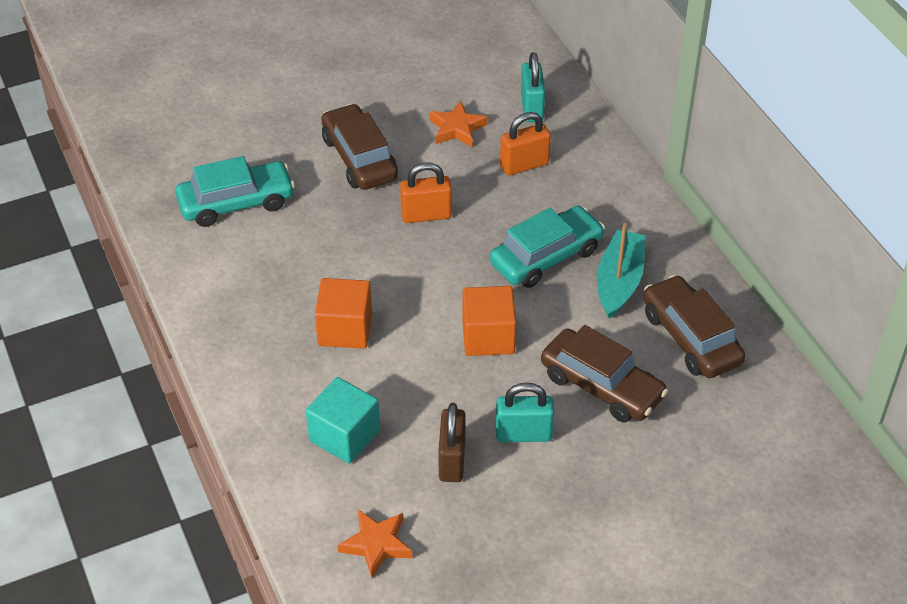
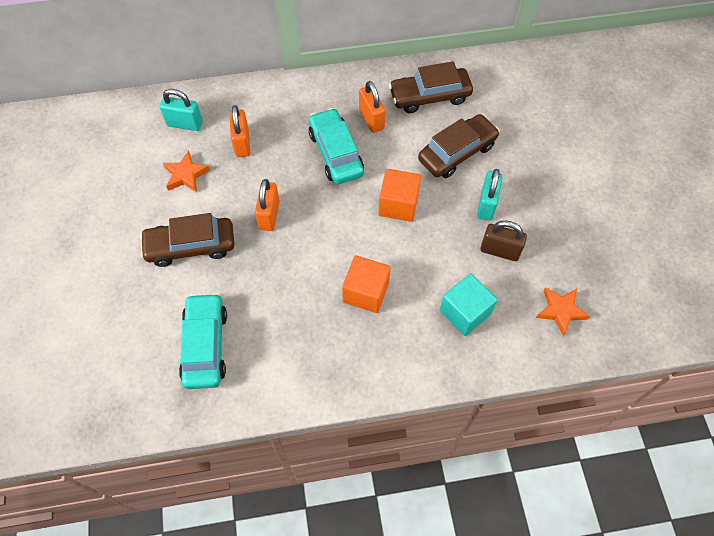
camera: 75 degrees left, 15 degrees up
(619, 281) = (371, 119): turquoise boat -> orange padlock

